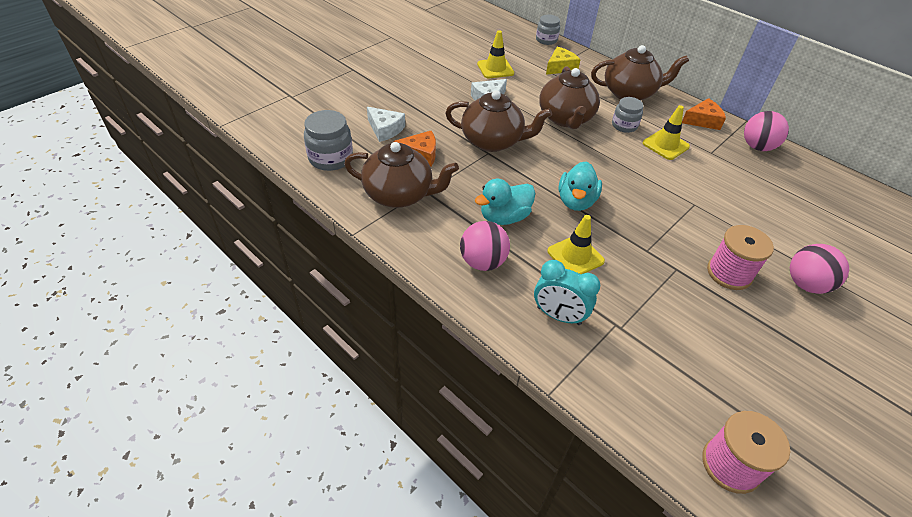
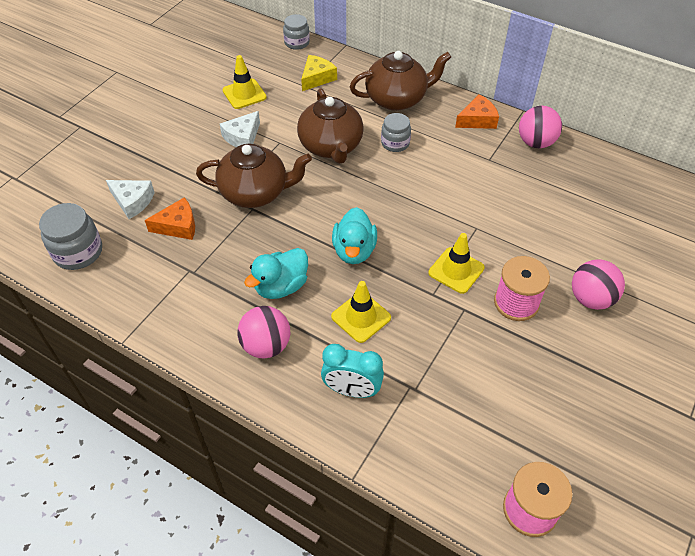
camera: 10 degrees left, 5 degrees up
(399, 195) = (164, 283): brown teapot -> none
(665, 145) = (441, 159): yellow traffic cone -> yellow traffic cone (456, 270)

